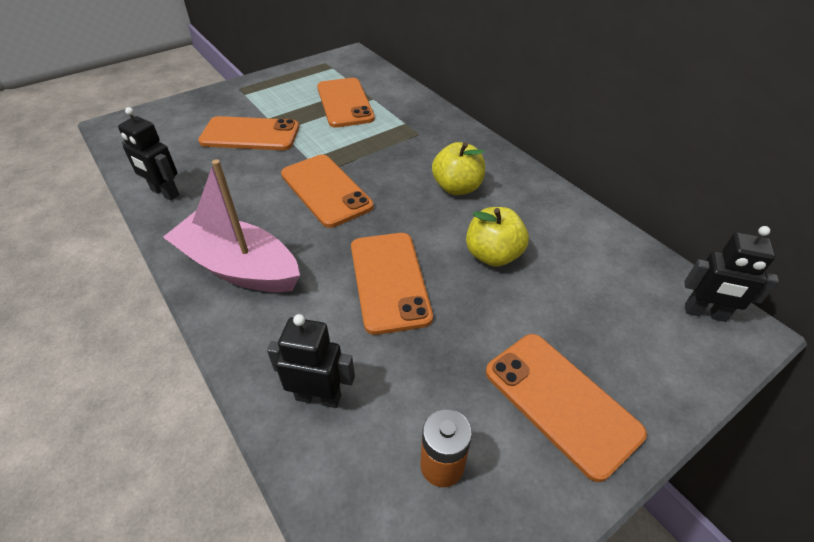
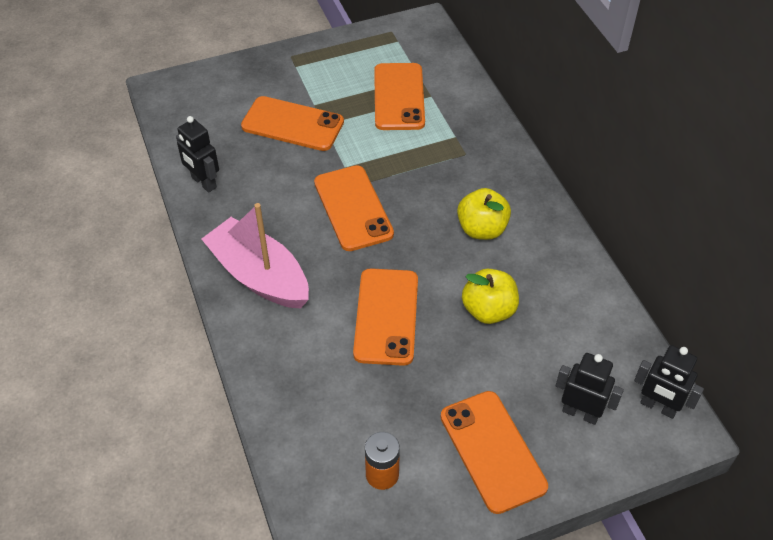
camera: 15 degrees right, 5 degrees up
(318, 397) = (303, 403): black robot -> black robot (580, 413)

